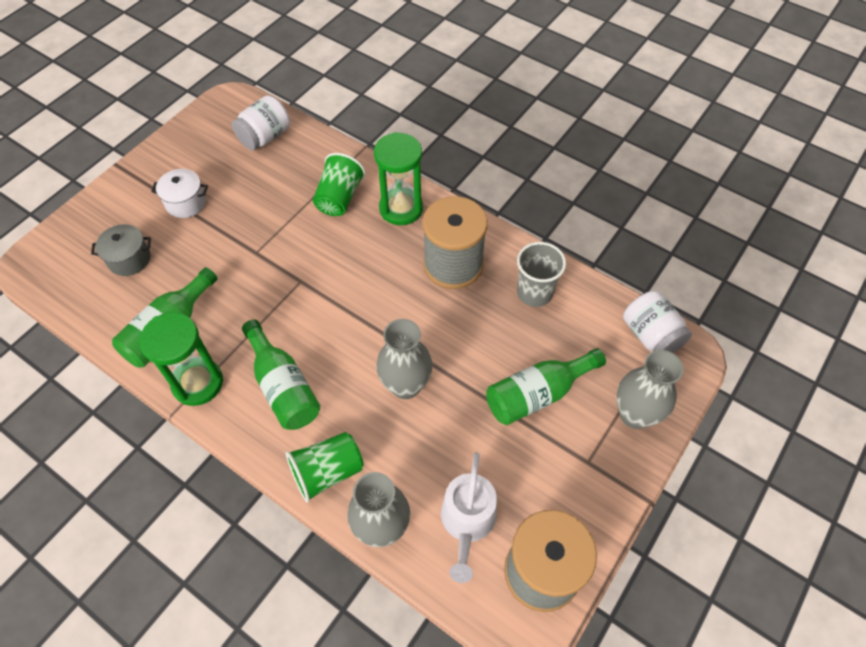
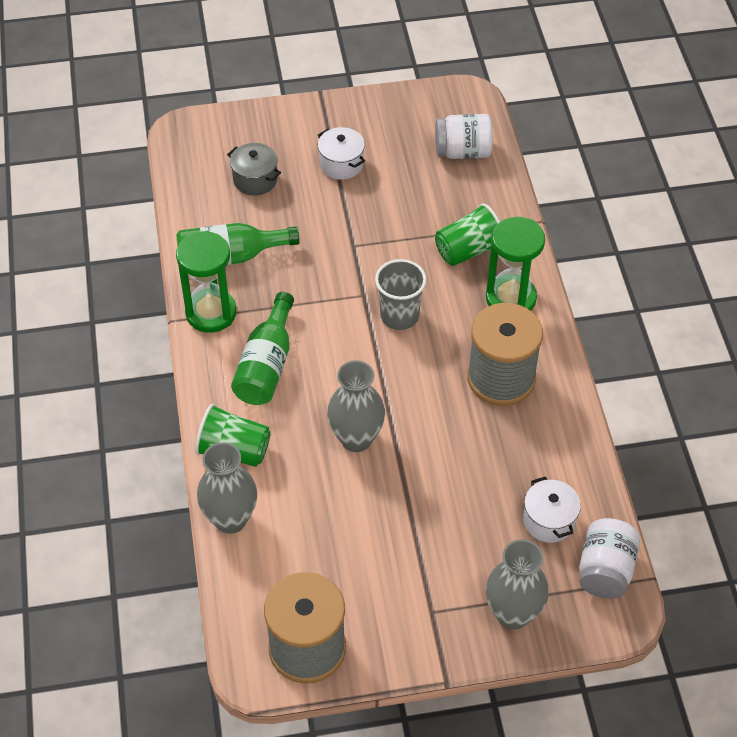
camera: 45 degrees right, 5 degrees down
(467, 522) = (293, 569): white watering can -> none
(534, 293) = (544, 455): grey cup -> grey cup (399, 316)
(537, 394) = (451, 531): green bottle -> none
(585, 333) = (549, 521): none -> white pot

